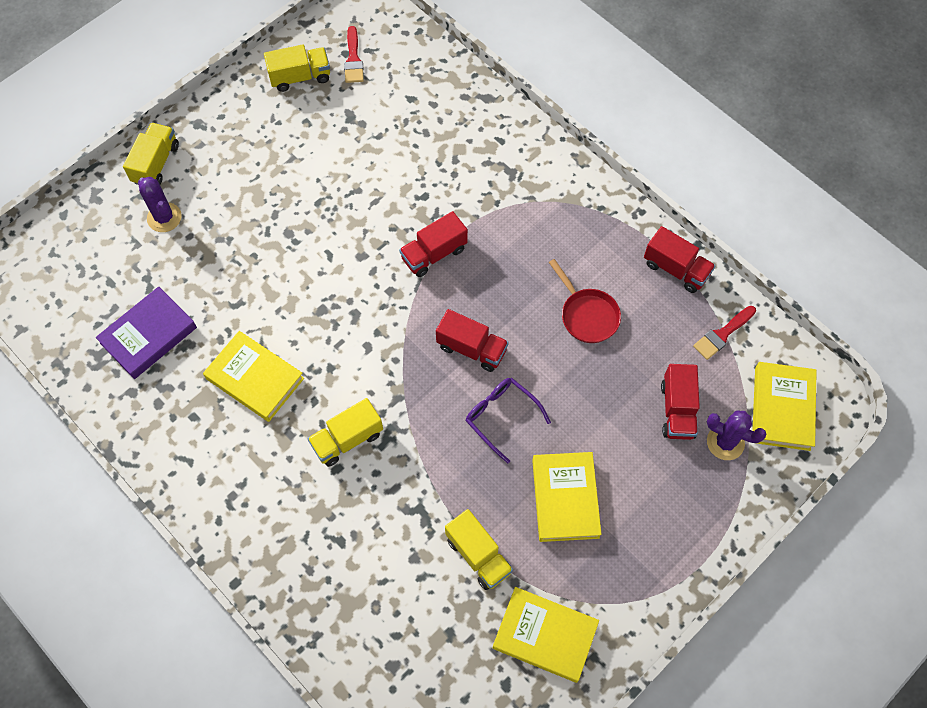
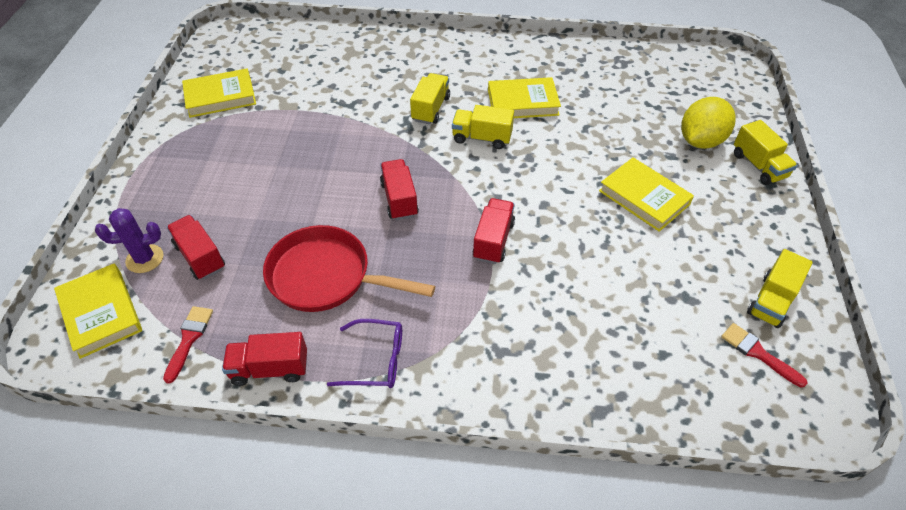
camera: 140 degrees right, 15 degrees down
(148, 335) = (612, 84): purple book -> none
(164, 217) = (700, 141): purple cactus -> yellow lemon
(471, 348) = (399, 199): red truck -> red truck turned 90 degrees clockwise
(478, 555) = (292, 106): yellow truck -> yellow truck (482, 138)
(502, 417) = (338, 175): purple glasses -> purple glasses (375, 360)
(565, 498) = (255, 159): yellow book -> yellow book (644, 197)
(587, 315) = (327, 277): red pan -> red pan, size x1.68

